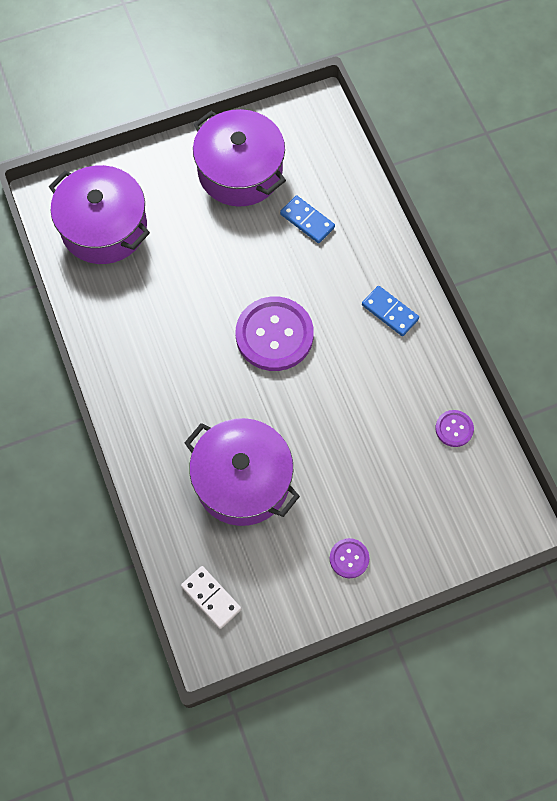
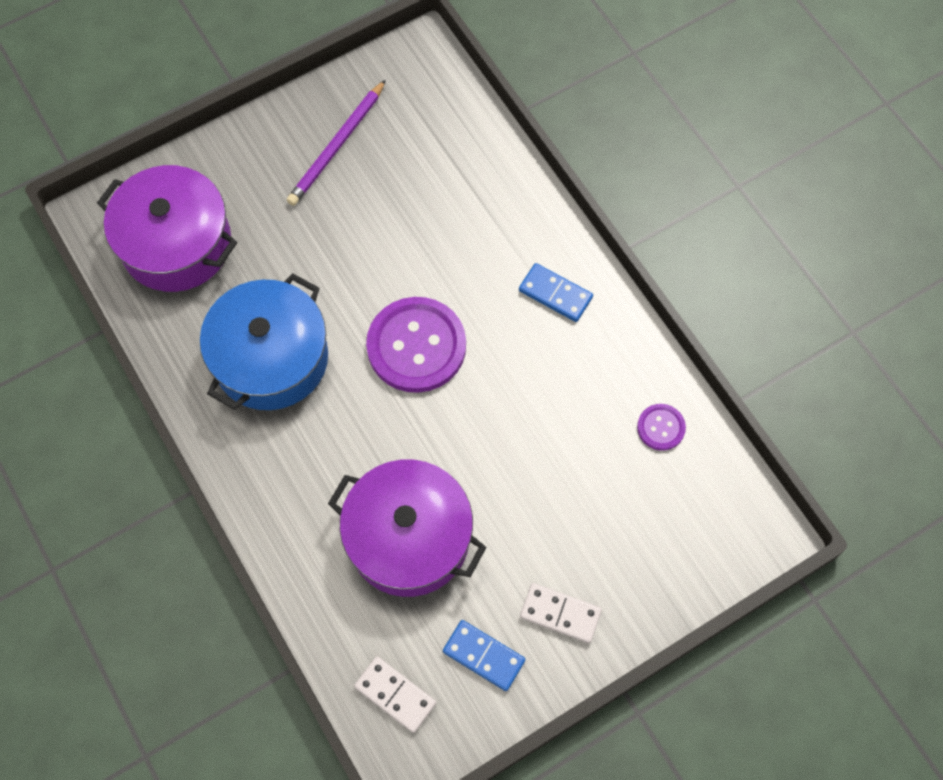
camera: 10 degrees left, 0 degrees up
(161, 326) = (271, 358): none -> blue pot
(240, 171) = (337, 146): purple pot -> purple pencil
(307, 221) = (432, 195): blue domino -> blue domino (483, 656)
(349, 558) = (560, 614): purple button -> white domino

